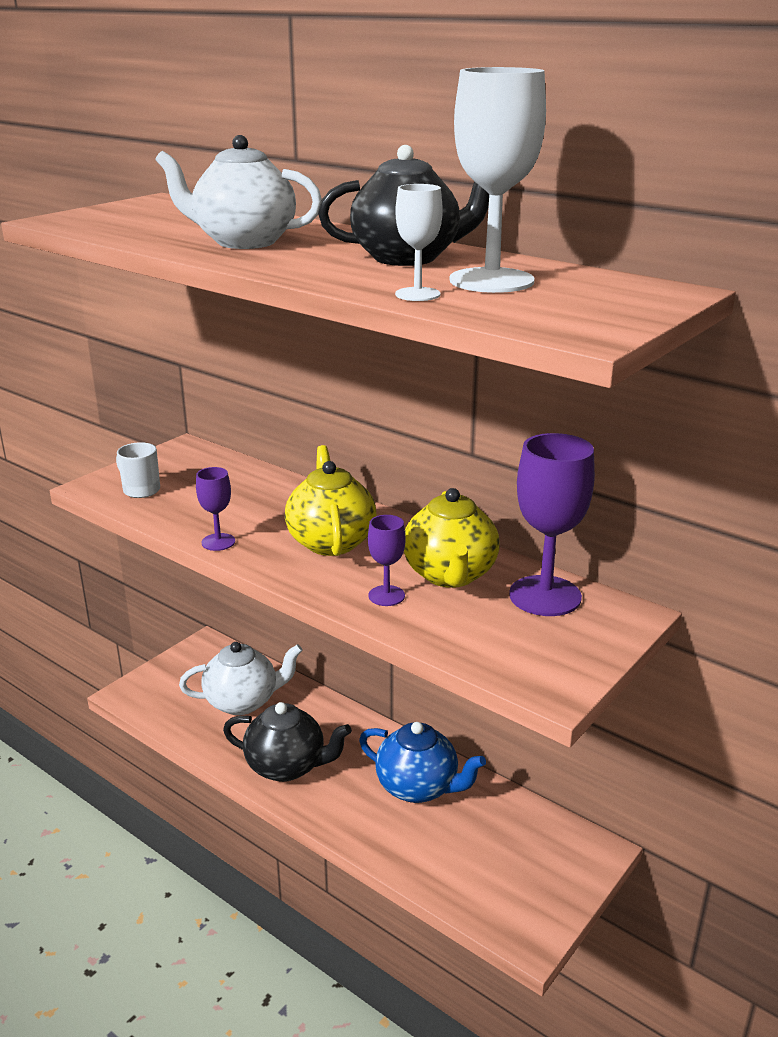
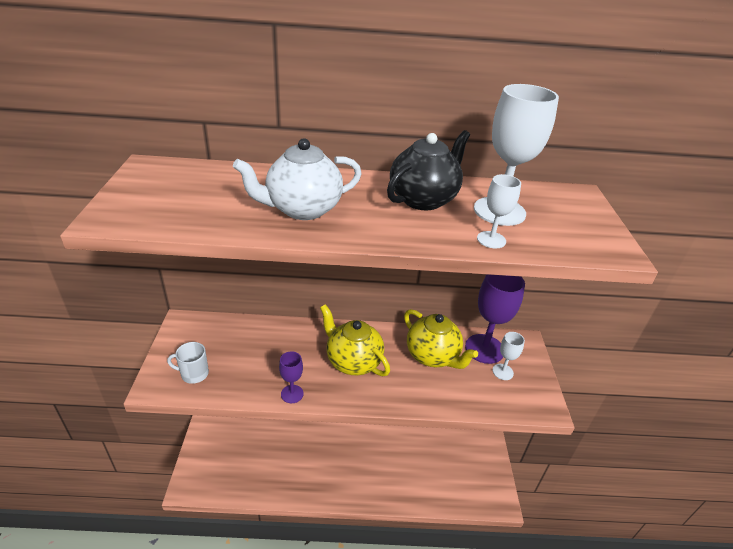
camera: 40 degrees left, 10 degrees up
(243, 701) = (263, 452): white teapot -> none
(287, 766) = (323, 480): black teapot -> none
(386, 596) = (420, 387): purple goblet -> none
(418, 787) = (394, 452): blue teapot -> none
(538, 628) = (502, 372): none -> white goblet

